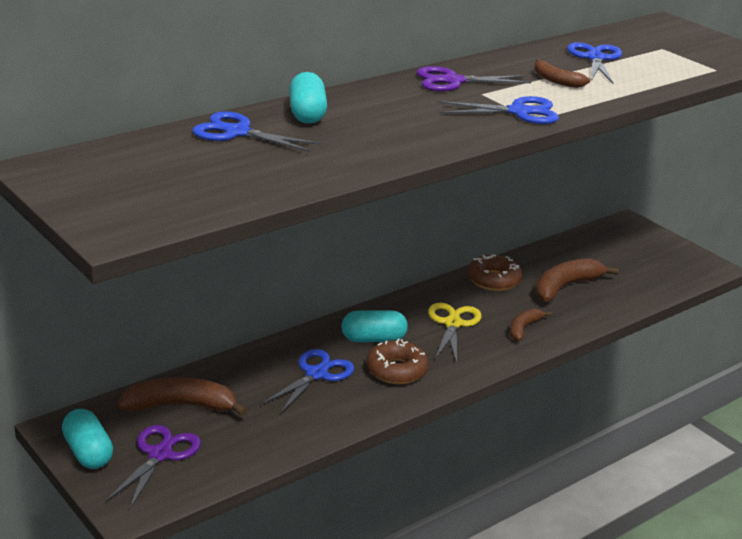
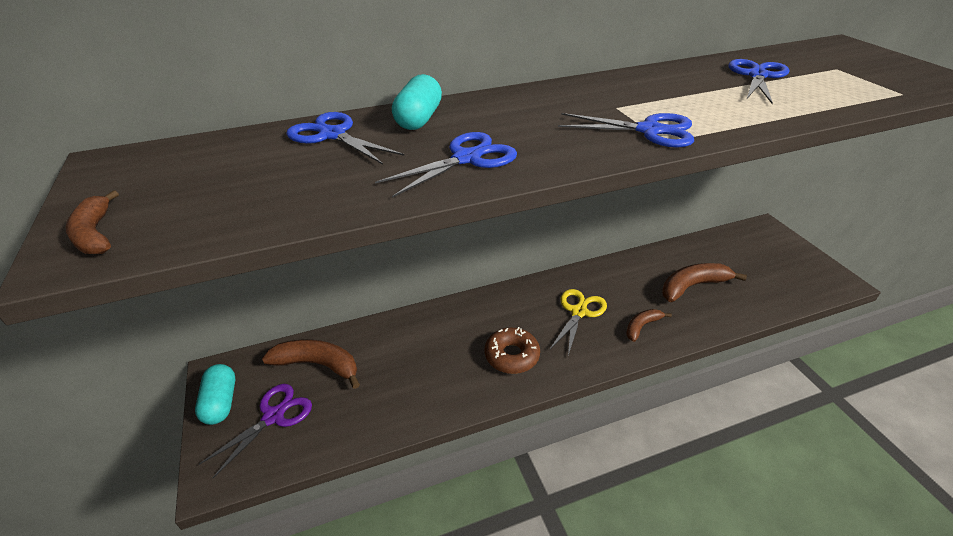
camera: 20 degrees right, 10 degrees up
(317, 374) = (442, 349): blue scissors -> blue scissors (467, 158)
(373, 339) = (504, 318): turquoise capsule -> none
(452, 81) = (591, 92): purple scissors -> none
(493, 280) = (629, 271): brown donut -> none
(556, 80) = (705, 97): brown banana -> brown banana (95, 234)

